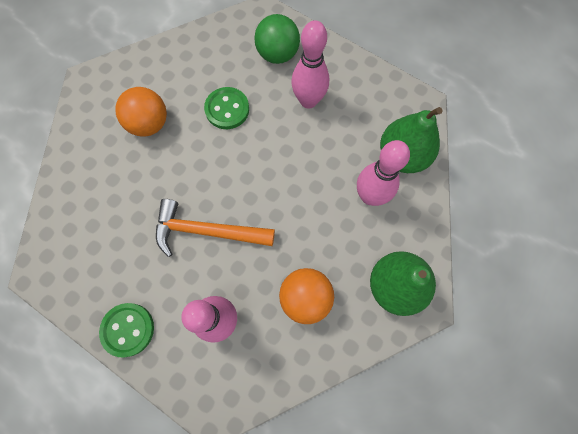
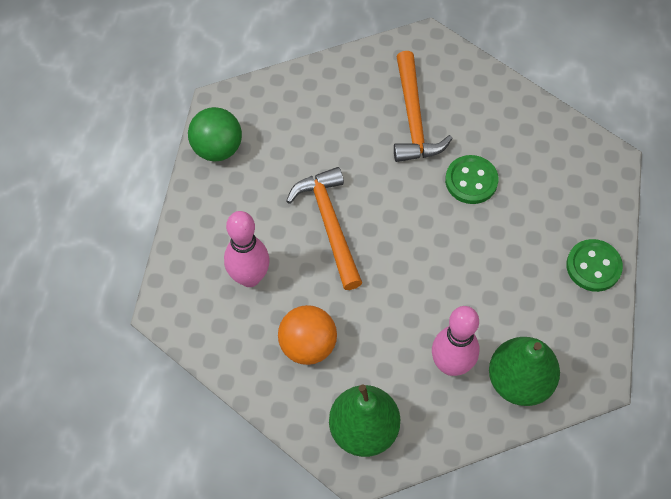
camera: 65 degrees right, 10 degrees down
(128, 329) = (203, 203): green button -> green button (593, 266)
(149, 124) = (413, 118): orange ball -> orange hammer
(277, 54) = (568, 199): green ball -> green ball (217, 148)
(308, 101) = (529, 255): pink bowling pin -> none

